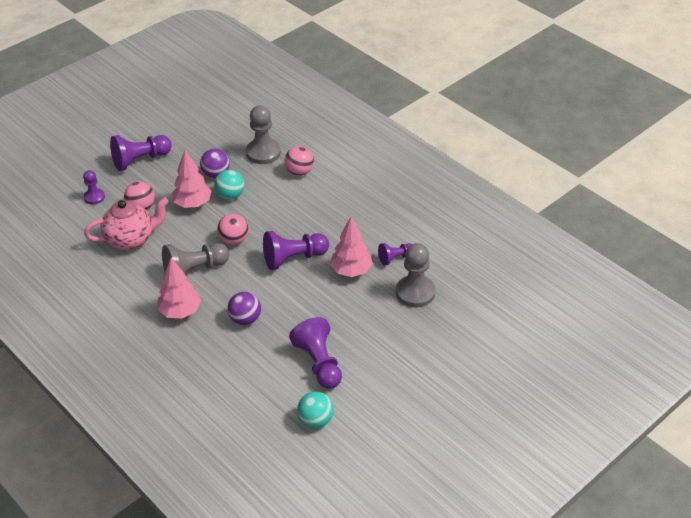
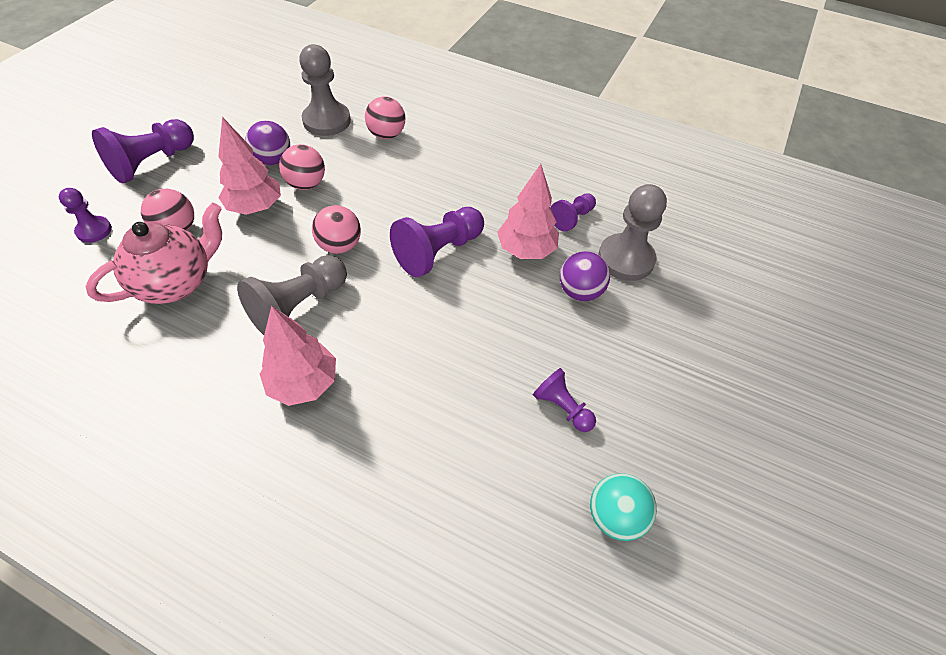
camera: 25 degrees left, 10 degrees up
(230, 195) = (306, 184): turquoise ball -> pink ball
(245, 319) = (414, 366): purple ball -> purple ball (580, 291)
(319, 363) = (562, 407): purple pawn -> purple pawn, size x0.57

